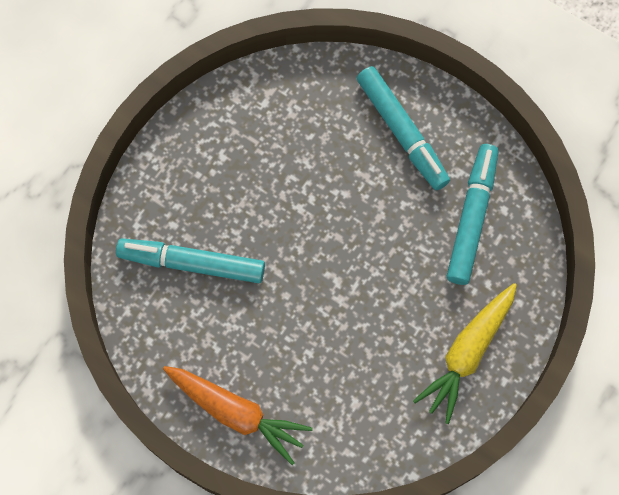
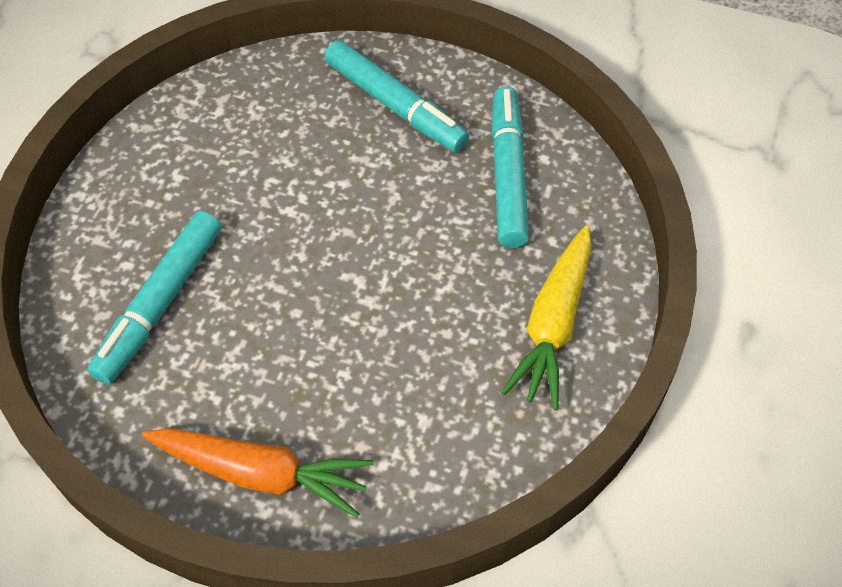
camera: 15 degrees left, 15 degrees down
(192, 263) = (160, 303): turquoise marker -> turquoise marker turned 60 degrees counterclockwise

